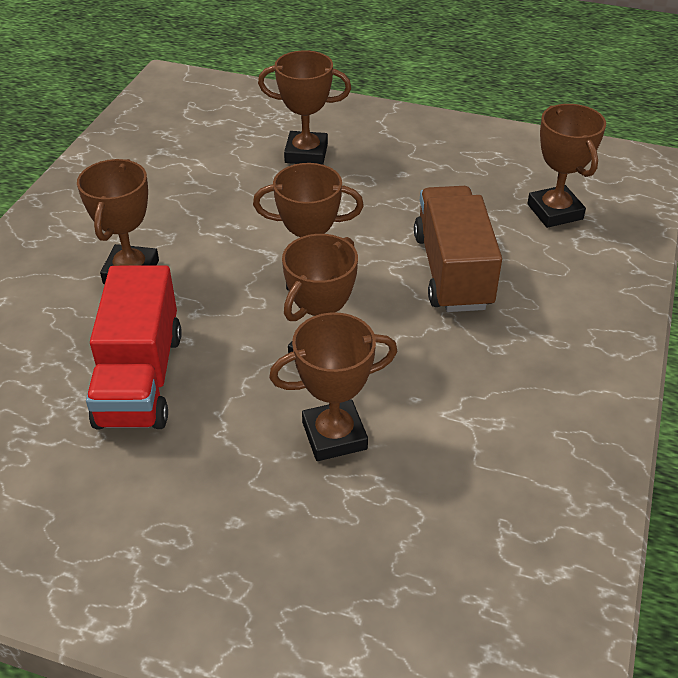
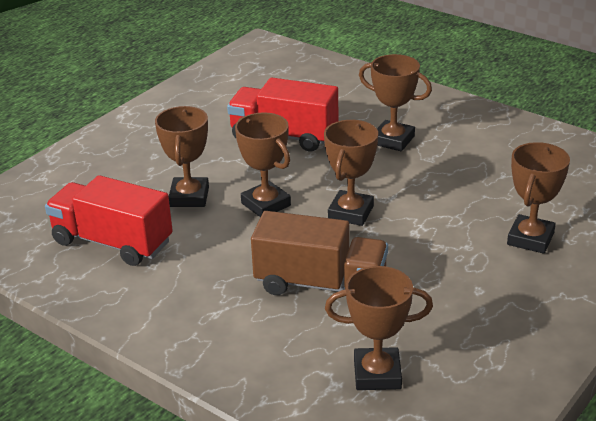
camera: 110 degrees right, 10 degrees down
(476, 483) = (112, 242): none -> red truck

